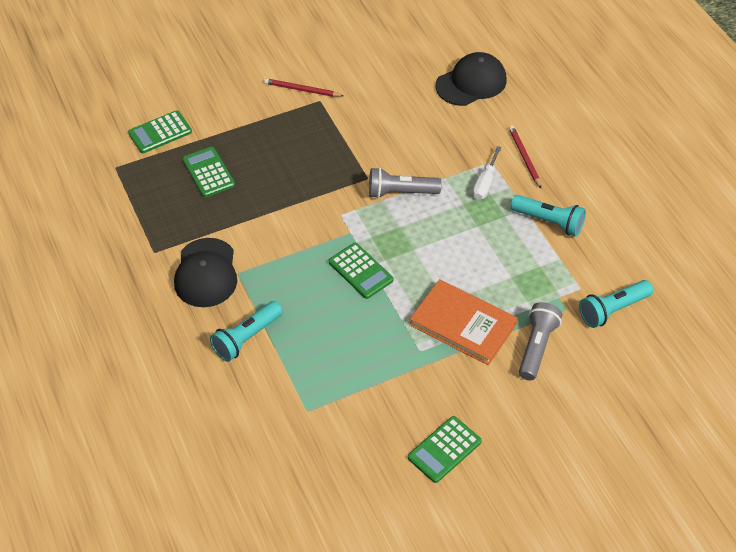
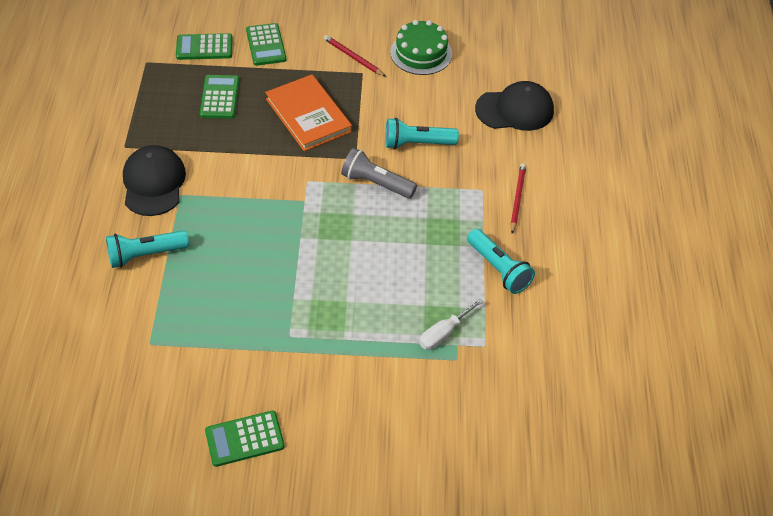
camera: 25 degrees right, 0 degrees up
(206, 273) = (153, 183): black cap -> black cap turned 150 degrees clockwise
(358, 63) = (421, 53): none -> green cake
(360, 271) = (288, 239): green calculator -> green calculator (266, 45)
(463, 324) = (347, 329): orange book -> orange book (308, 115)
(485, 183) = (462, 207): white screwdriver -> white screwdriver (444, 333)
(536, 347) = (402, 382): grey flashlight -> none
(612, 310) = (502, 381): turquoise flashlight -> turquoise flashlight (417, 143)

